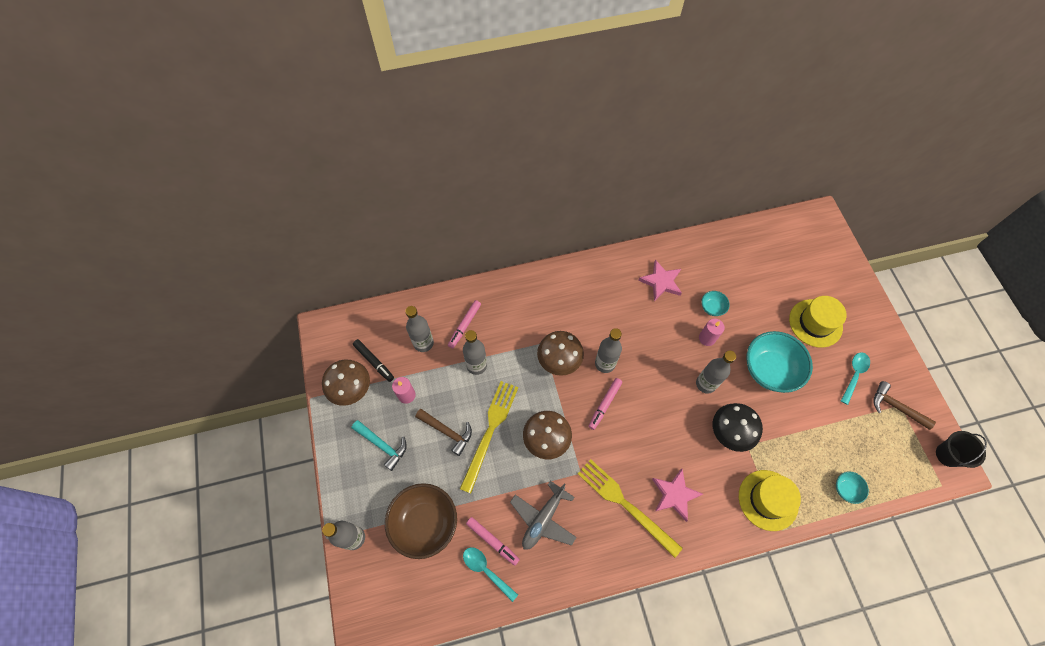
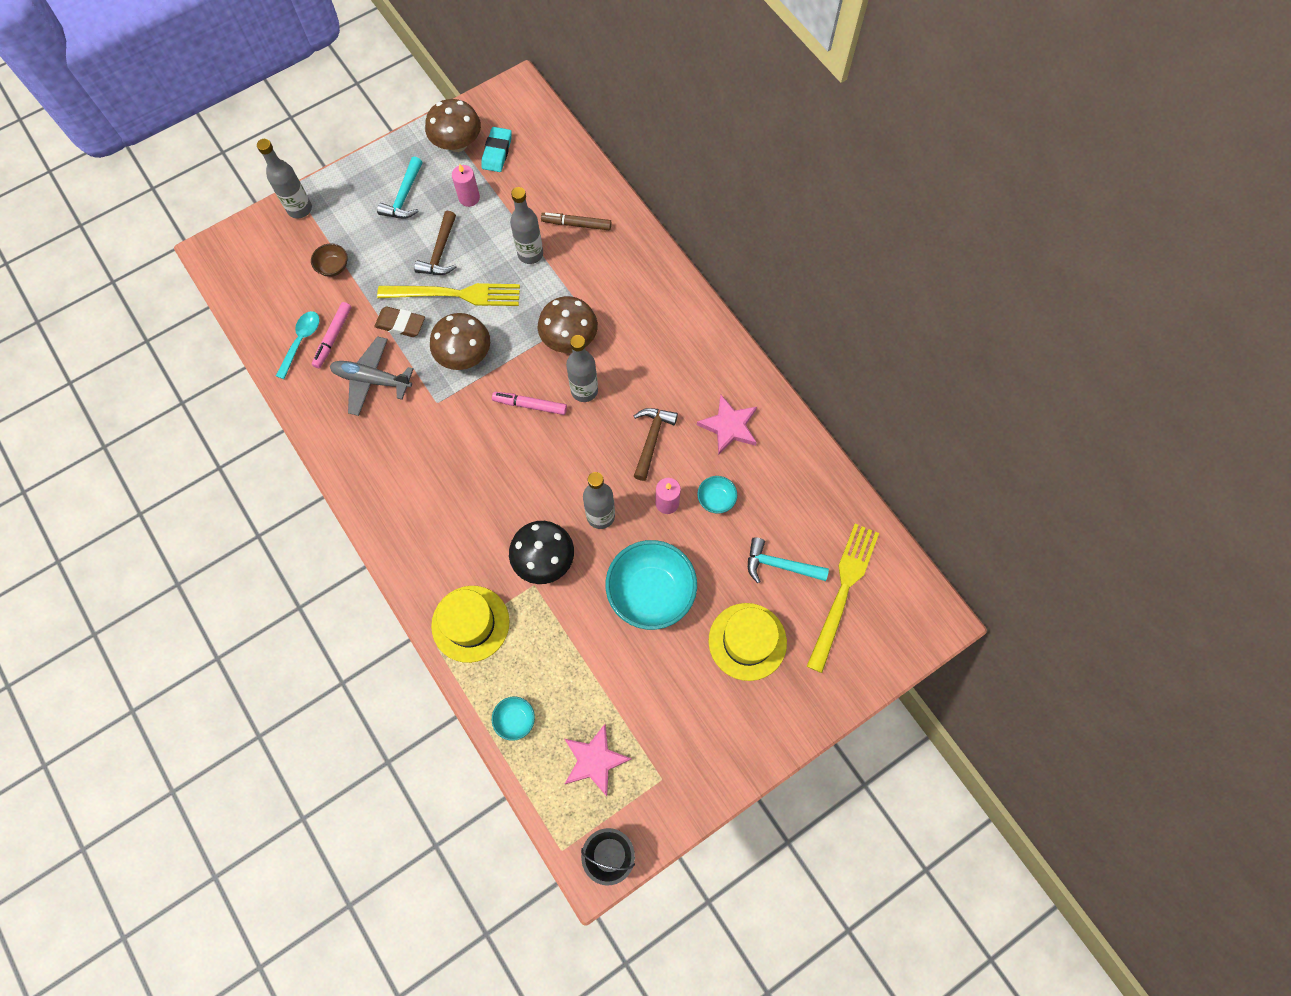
camera: 70 degrees right, 5 degrees up
(374, 362) = (497, 152): black marker -> turquoise eraser
(423, 343) = (538, 191): grey bottle -> none
(425, 523) = (333, 267): brown bowl -> brown bowl, size x0.46
(465, 325) = (576, 224): pink marker -> brown marker
(500, 481) = (400, 324): none -> brown eraser
(625, 504) = (414, 461): yellow fork -> yellow fork (843, 591)
(674, 495) = (443, 513): pink star -> pink star (594, 760)
(767, 287) = (779, 565): none -> turquoise hammer
(854, 375) = (685, 708): turquoise spoon -> none
(895, 407) = (657, 772): brown hammer -> brown hammer (651, 439)

